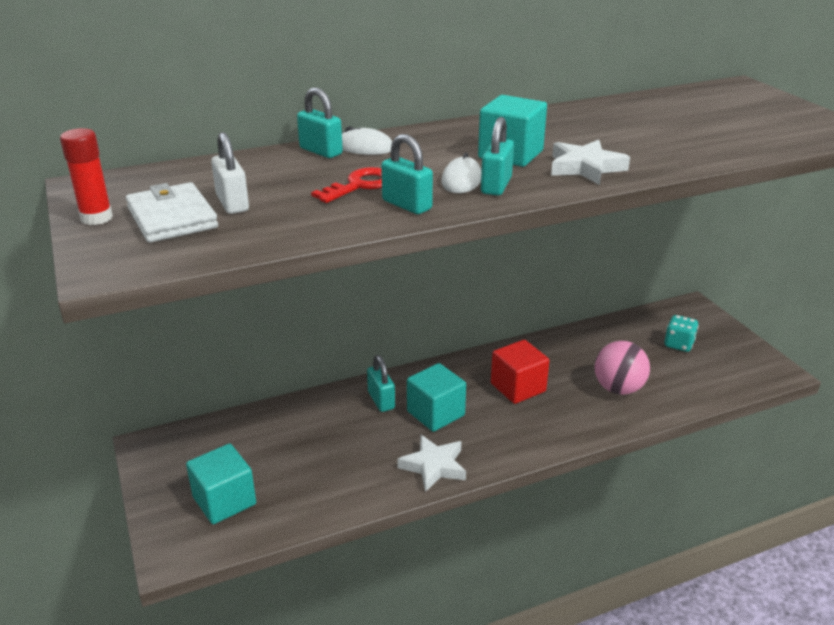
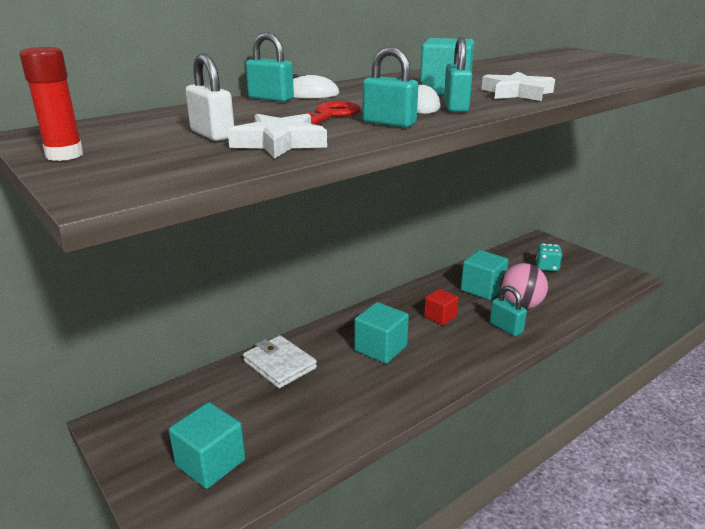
camera: 15 degrees left, 5 degrees down
(172, 218) = (154, 148): white wallet -> white wallet (280, 364)
(381, 400) = (327, 345): turquoise padlock -> turquoise padlock (506, 328)
(433, 466) = (400, 393): white star -> white star (279, 143)
(518, 387) = (440, 317): red cube -> red cube, size x0.66
(584, 361) = (482, 289): none -> turquoise cube

